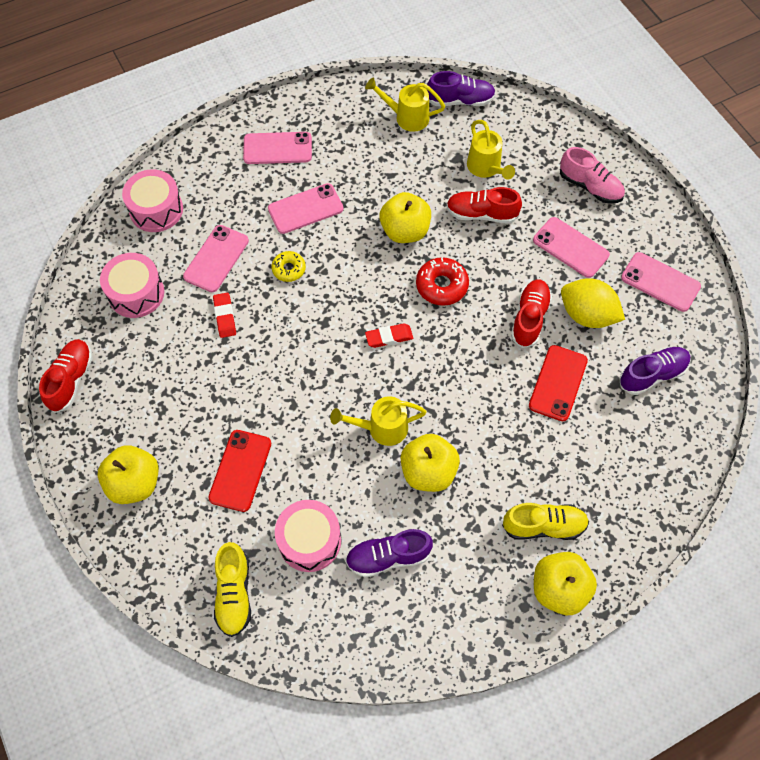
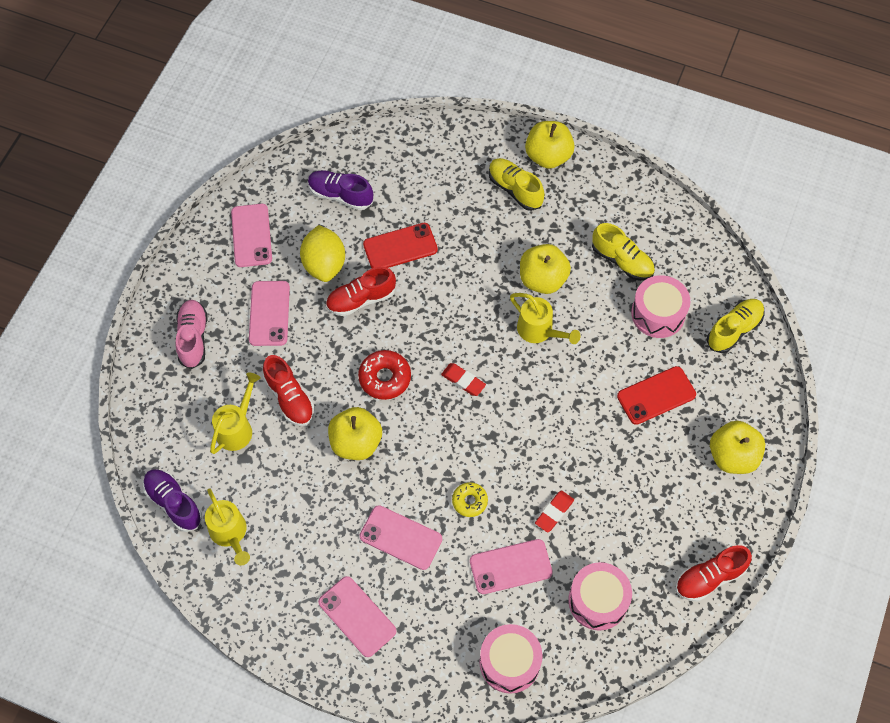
camera: 130 degrees left, 0 degrees up
(388, 557) = (622, 261): purple shoe -> yellow shoe

